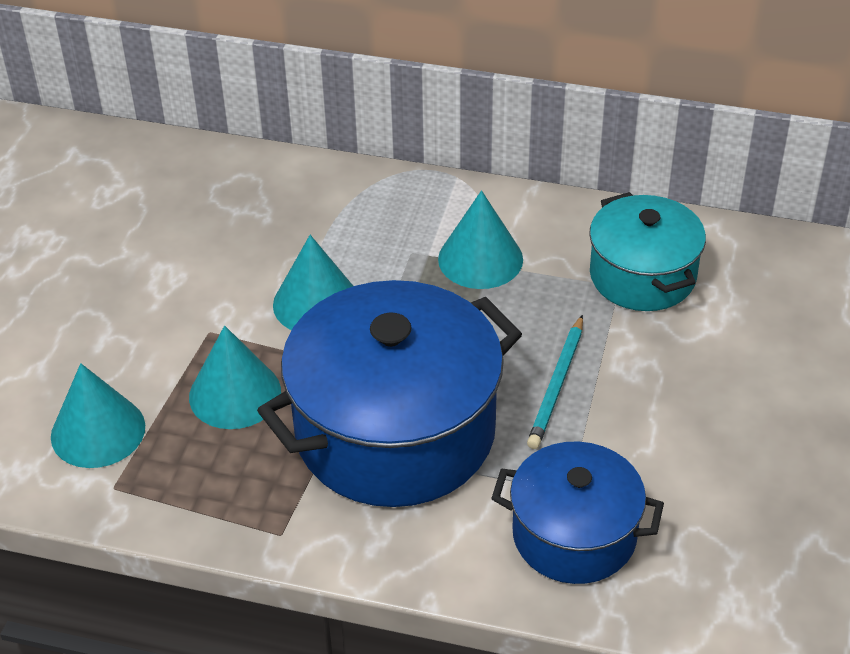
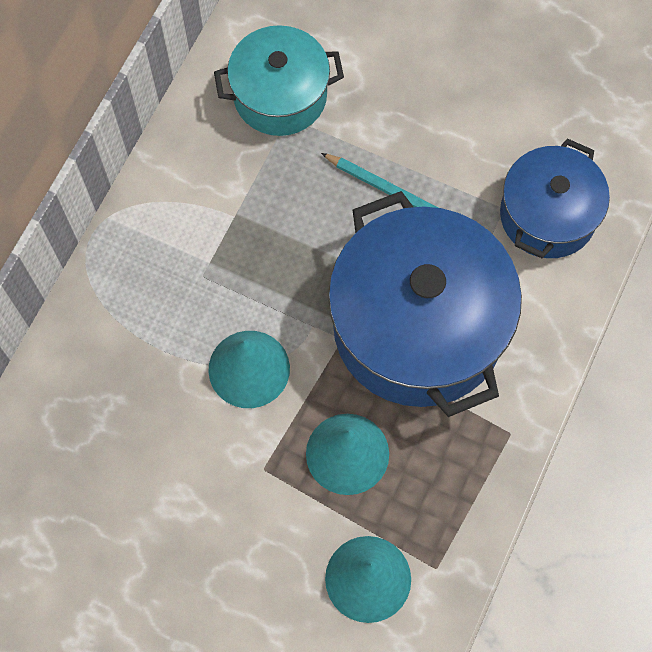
camera: 80 degrees left, 25 degrees up
(480, 259) = (226, 219): turquoise cone -> none

